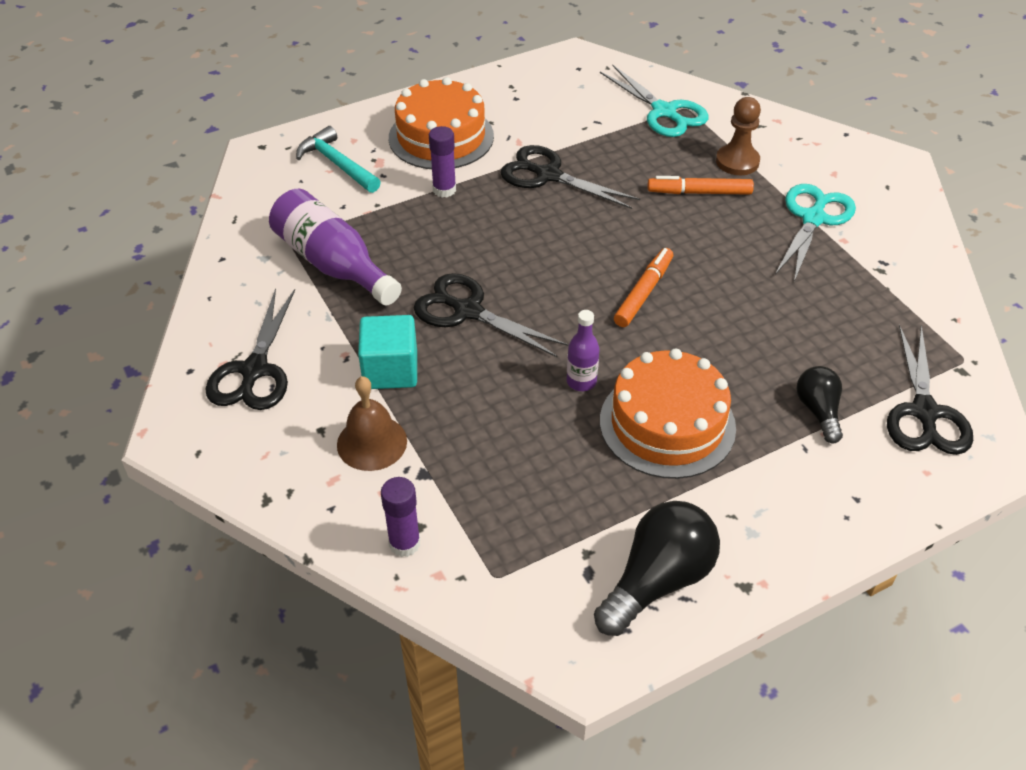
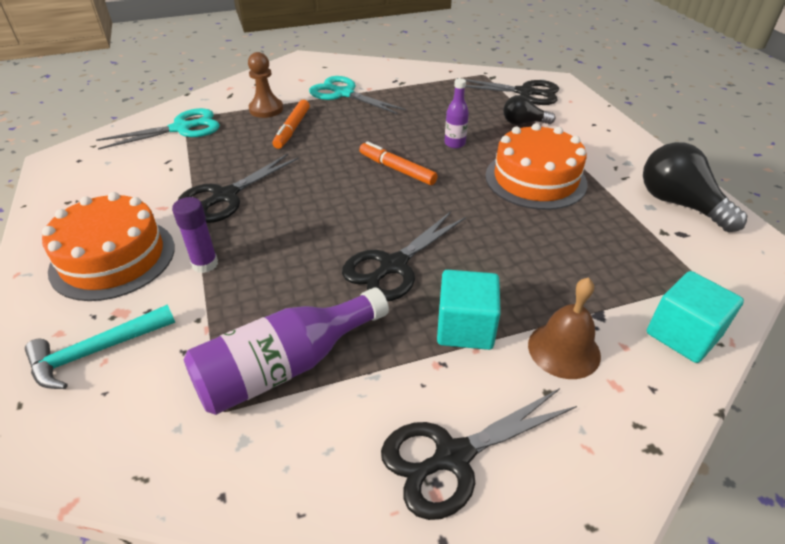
camera: 80 degrees left, 5 degrees down
(254, 370) = (452, 457): black scissors -> black scissors turned 135 degrees clockwise
(404, 543) = (683, 335): purple glue stick -> turquoise cube
(581, 381) = (490, 212): purple bottle -> purple bottle (454, 143)

